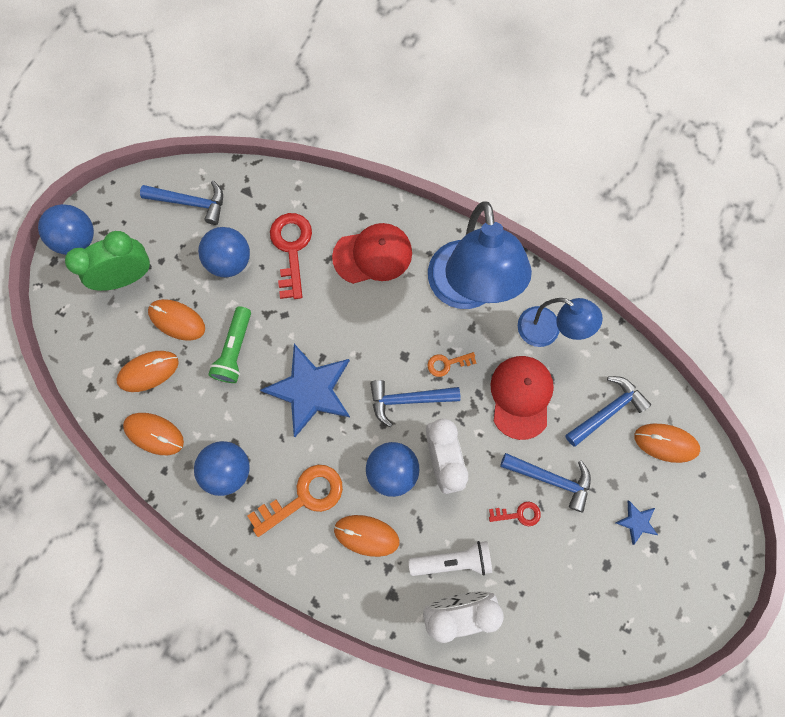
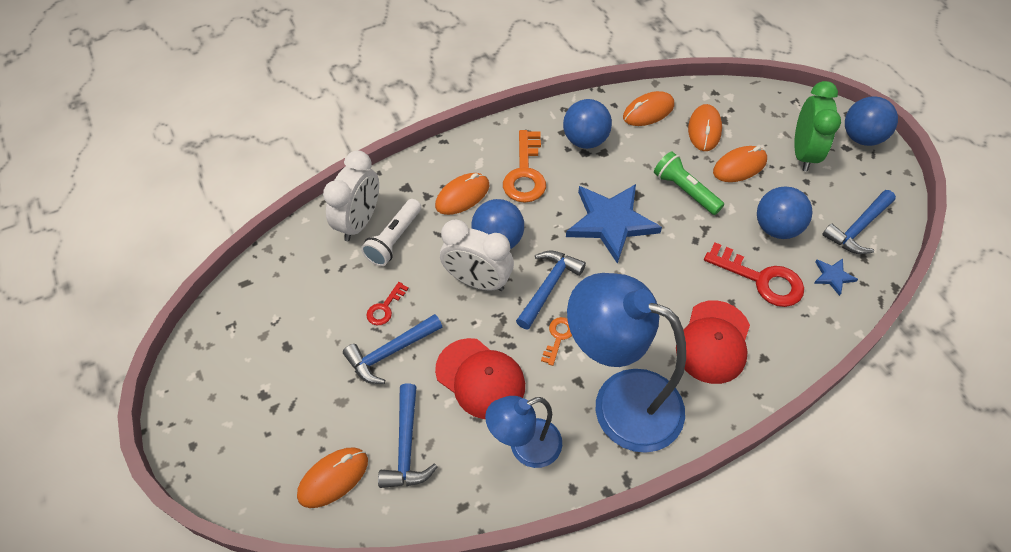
camera: 125 degrees right, 20 degrees down
(636, 522) = (295, 396): blue star -> blue star (833, 276)

